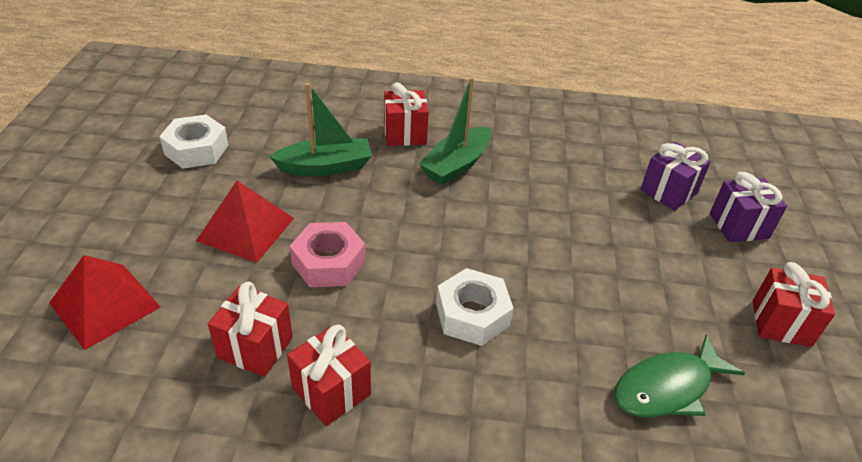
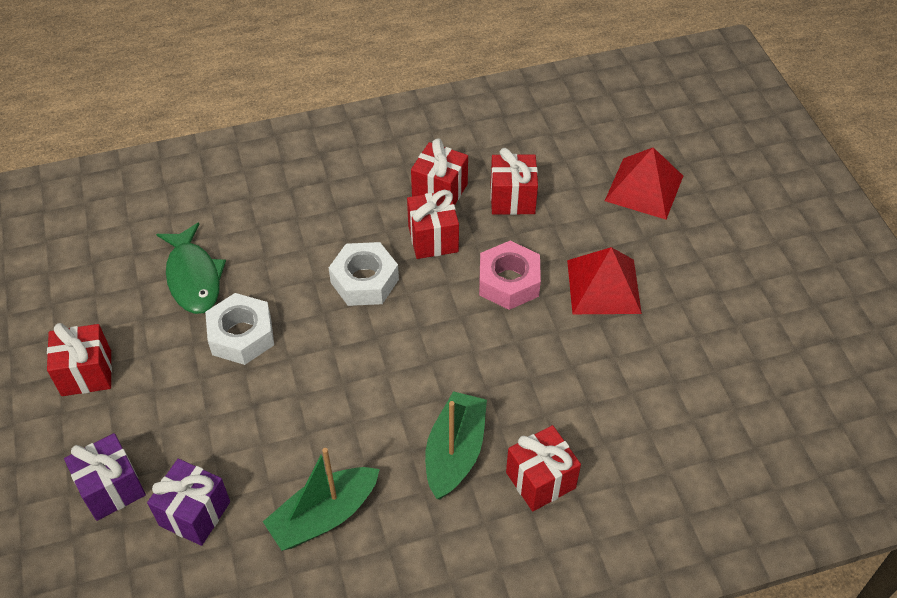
camera: 160 degrees right, 10 degrees up
(196, 150) = (736, 356): white nut -> white nut (242, 335)
(325, 167) = (591, 388): green boat -> green boat (324, 516)
(375, 333) = (433, 239): none -> red gift
(667, 388) = (193, 277): green fish -> green fish turned 120 degrees clockwise

